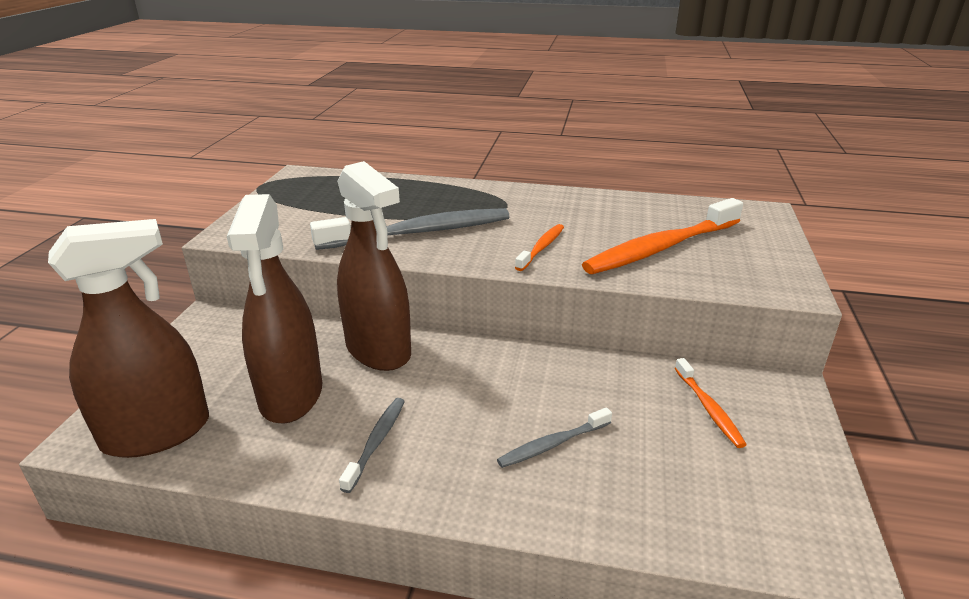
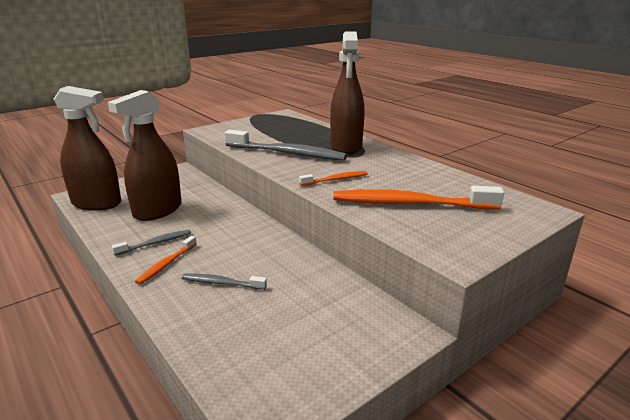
camera: 40 degrees right, 5 degrees down
(378, 350) = (219, 208): brown spray bottle -> brown spray bottle (346, 146)
(708, 408) = (334, 313): orange toothbrush -> orange toothbrush (166, 264)

